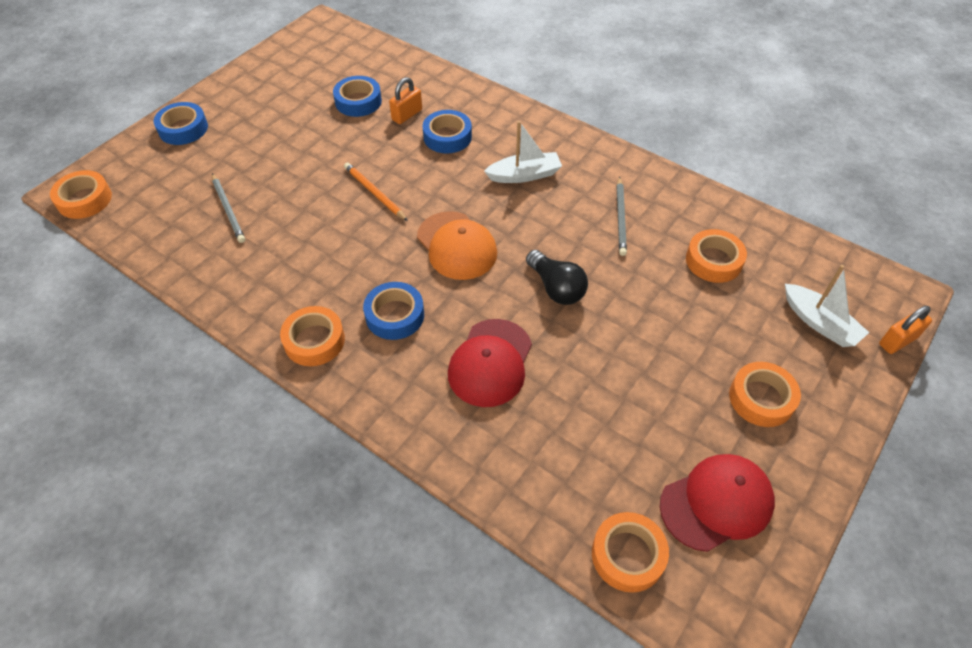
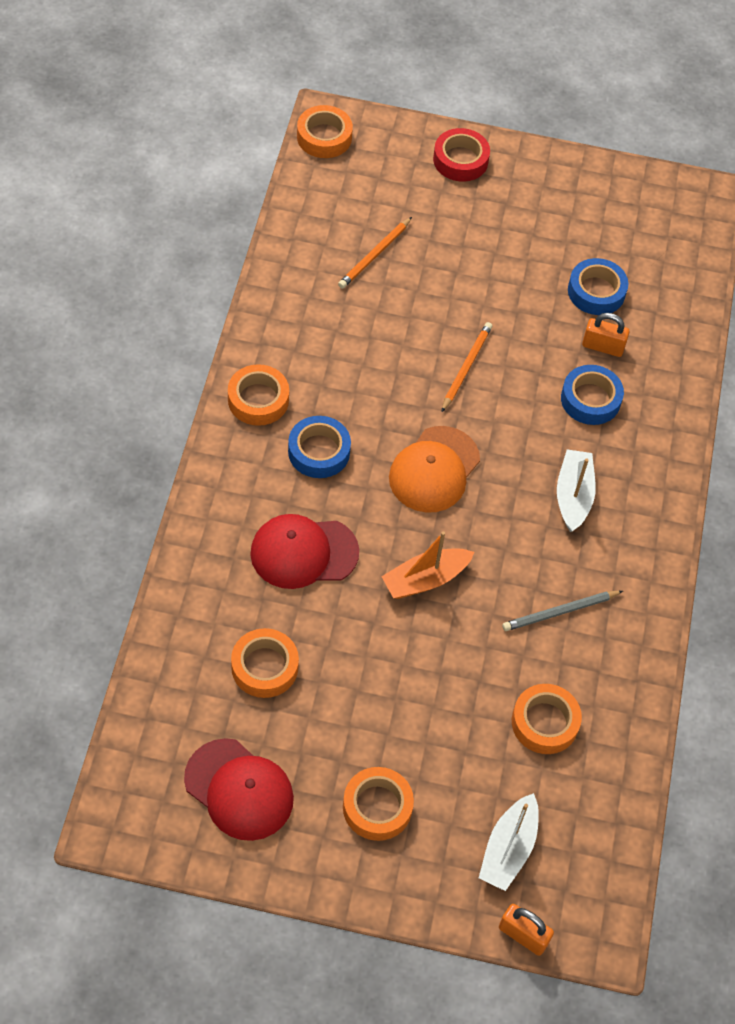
camera: 60 degrees right, 5 degrees up
(183, 129) = (460, 160): blue tape -> red tape
(228, 209) = (375, 255): grey pencil -> orange pencil
(524, 175) = (573, 496): white boat -> white boat turned 135 degrees counterclockwise
(556, 288) = (425, 579): black light bulb -> orange boat
(628, 555) = (156, 728): orange tape -> orange tape (264, 667)

